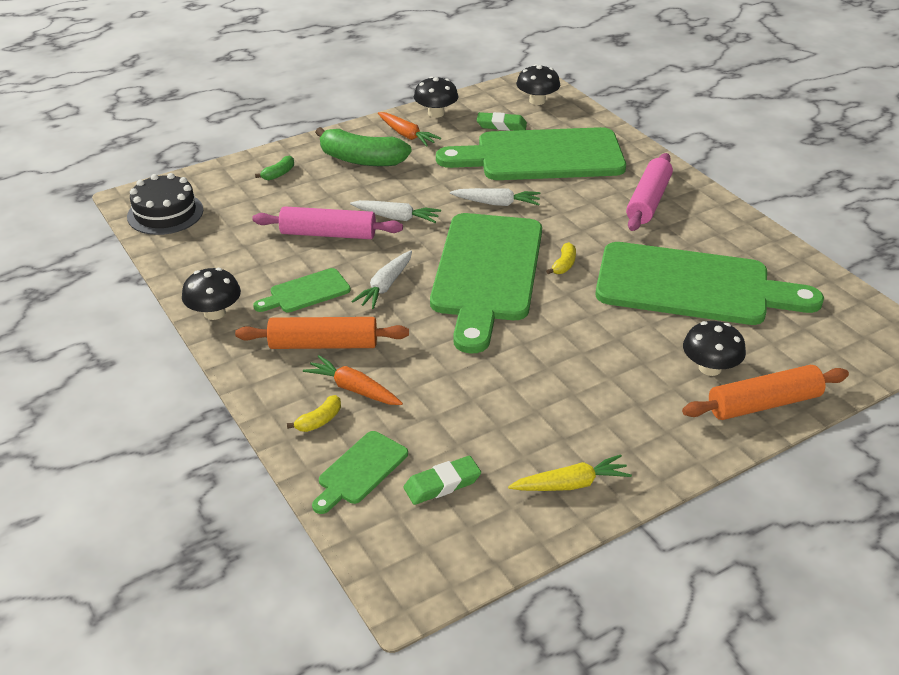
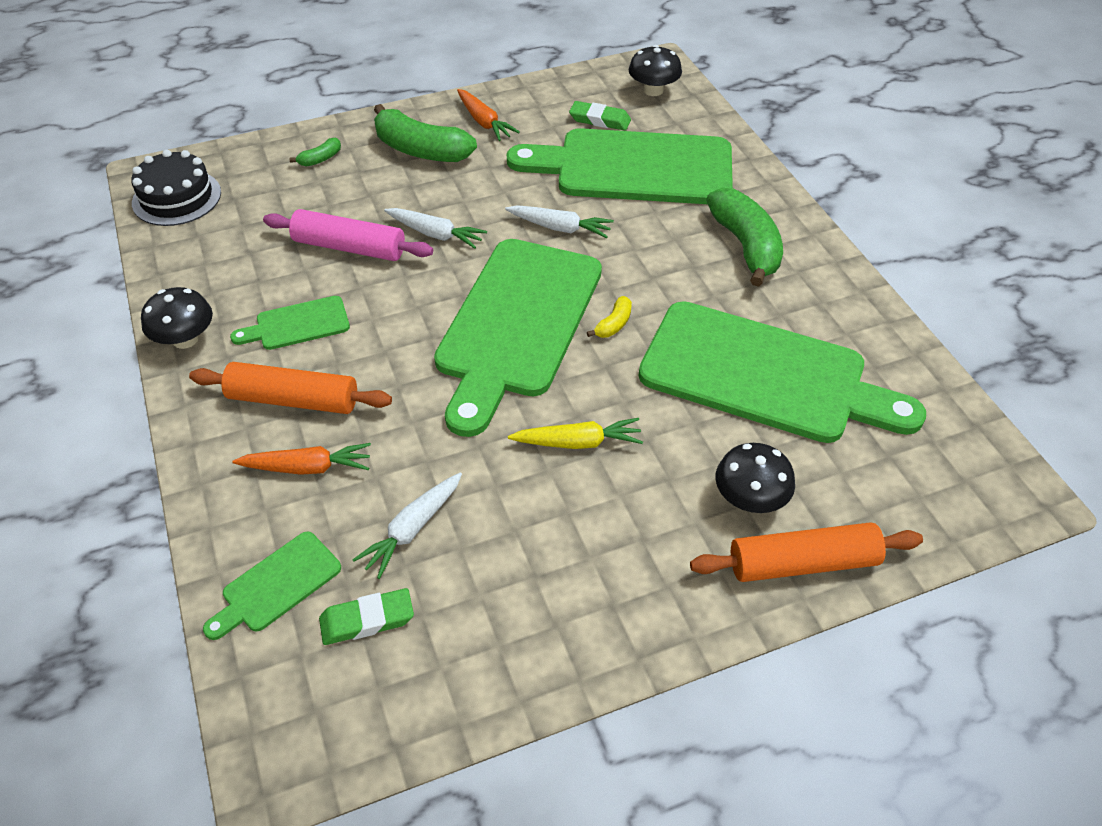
camera: 10 degrees right, 10 degrees up
(319, 421) = (253, 506): yellow banana -> none
(353, 389) = (307, 467): orange carrot -> orange carrot turned 135 degrees clockwise
(385, 286) = (392, 327): white carrot -> white carrot (412, 529)
(436, 113) = (528, 96): black mushroom -> none
(571, 484) = (523, 645): yellow carrot -> yellow carrot (578, 442)
(648, 201) = (746, 246): pink rolling pin -> green banana

